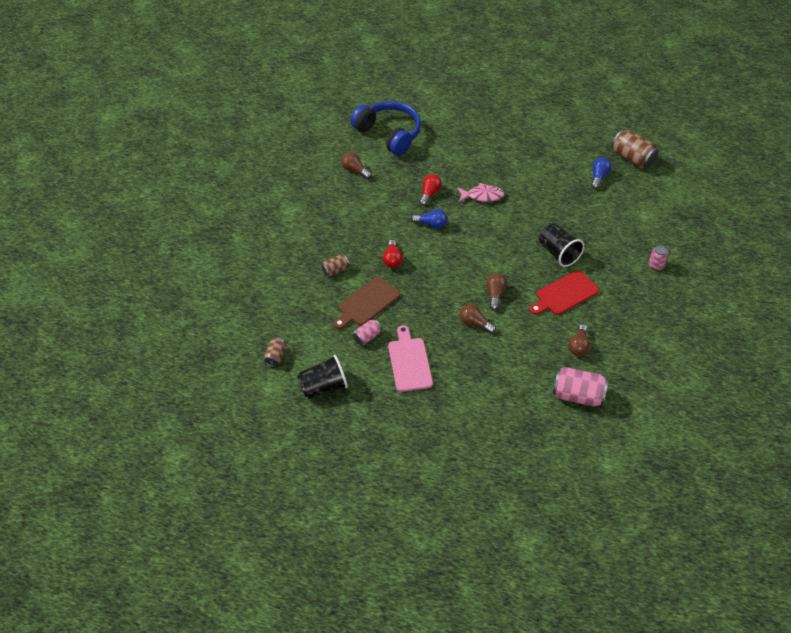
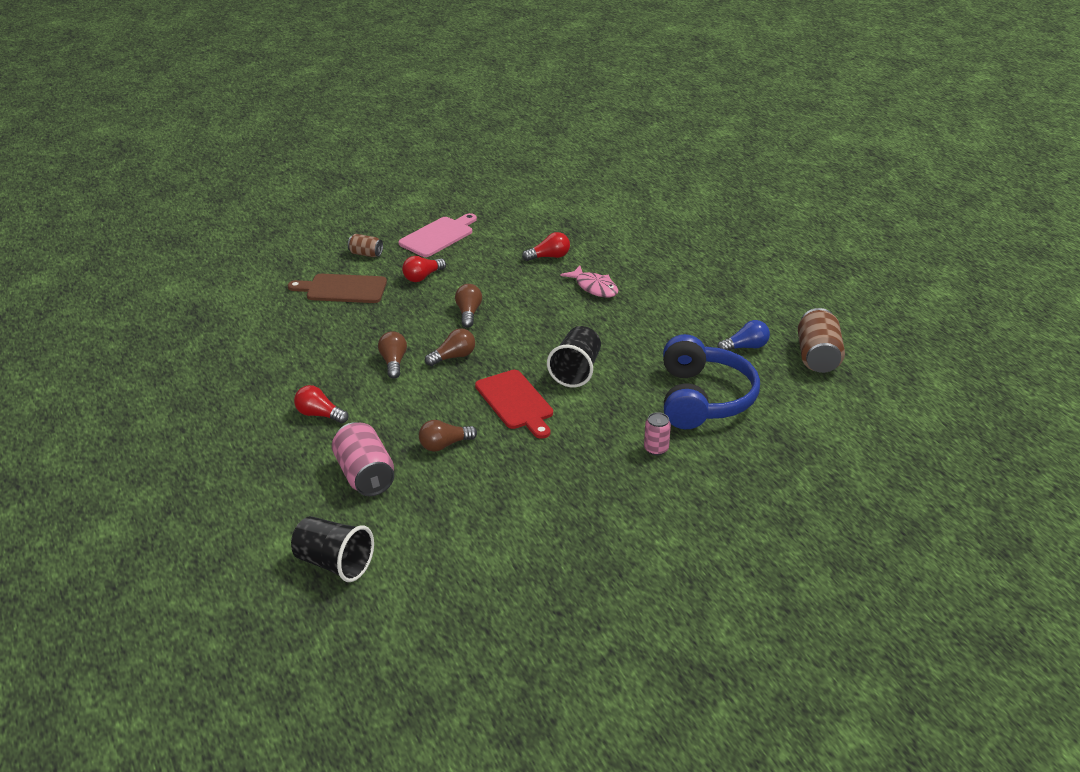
camera: 50 degrees right, 15 degrees down
(275, 356) = (213, 273): brown can -> none
(323, 387) = (202, 314): black cup -> black cup (334, 564)
(355, 170) = (520, 205): brown light bulb -> brown light bulb (468, 313)
(367, 337) = (296, 309): pink can -> none
(389, 134) = (602, 199): blue headphones -> blue headphones (703, 399)
(409, 362) = (290, 347): pink cutting board -> pink cutting board (438, 236)
(431, 224) = (505, 276): blue light bulb -> none
(498, 385) = (319, 415): none -> red light bulb
(565, 294) = (516, 402): red cutting board -> red cutting board turned 135 degrees counterclockwise

